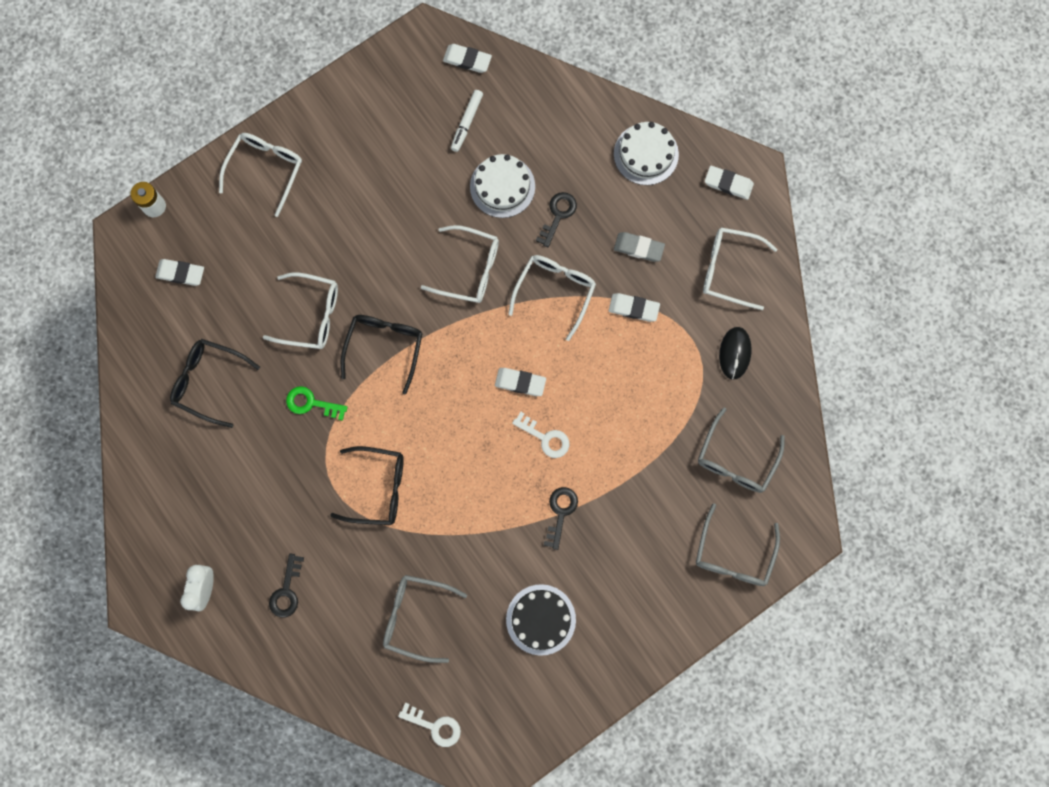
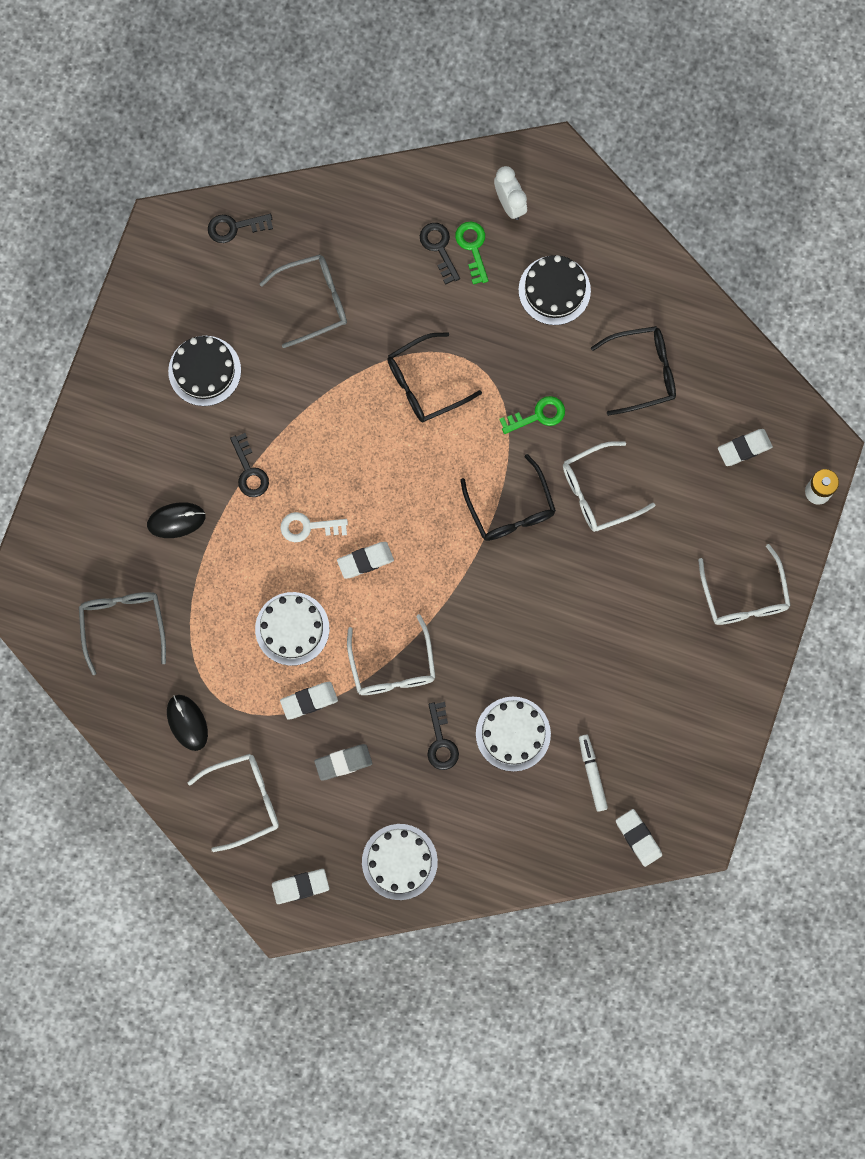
camera: 145 degrees right, 0 degrees up
(224, 493) = (554, 290): none -> black cake
(260, 572) = (473, 248): none -> green key
(435, 726) = (235, 227): white key -> black key
(467, 60) = (638, 838): white eraser -> white eraser turned 75 degrees clockwise
(469, 269) = (486, 633): white glasses -> none
(610, 369) = (292, 628): none -> white cake
(643, 512) = (176, 520): none -> black mouse
(733, 555) = (71, 538): grey glasses -> none

